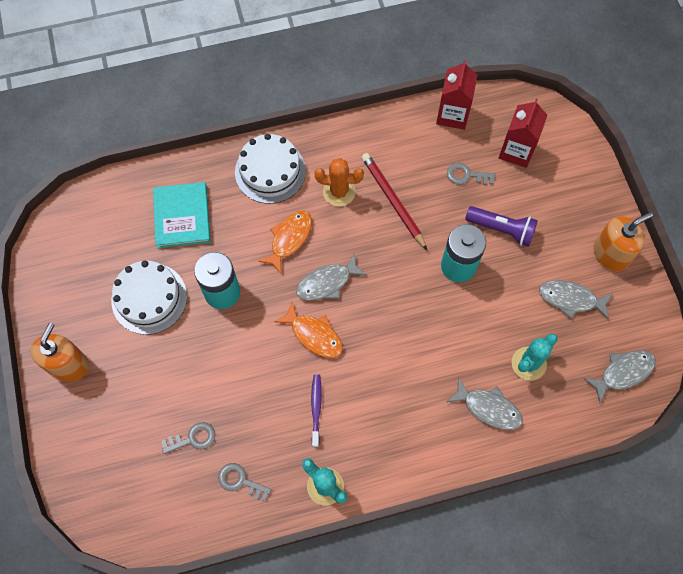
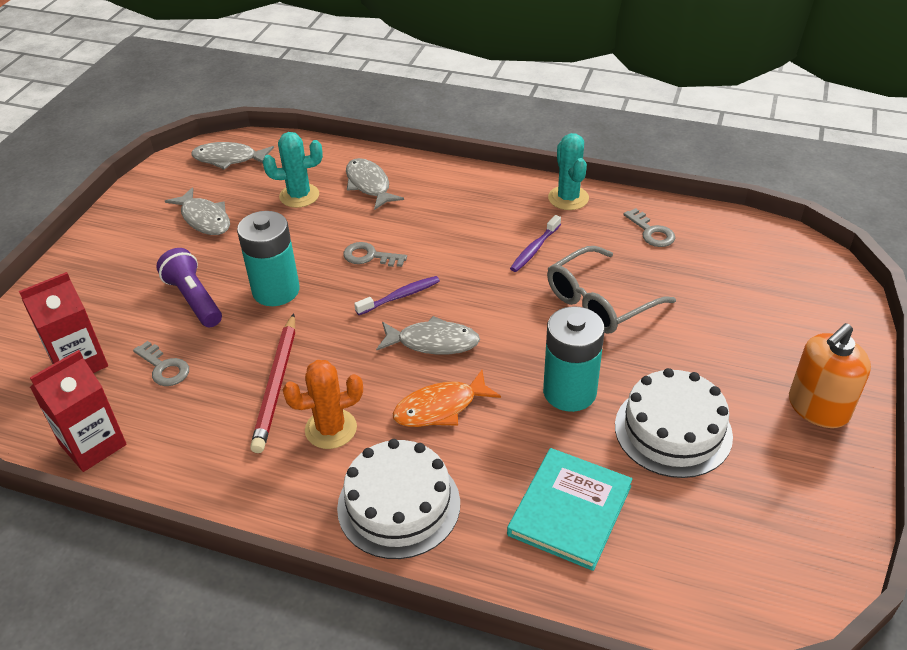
camera: 145 degrees left, 25 degrees down
(193, 438) = (685, 280): grey key -> grey key (369, 256)
(242, 380) = (600, 302): none -> grey glasses
(314, 335) = (488, 304): orange fish -> none
(339, 192) = (331, 429): orange cactus -> orange cactus turned 60 degrees counterclockwise
(375, 308) = (400, 296): none -> purple toothbrush
(611, 254) = (122, 232): orange soap dispenser -> none

